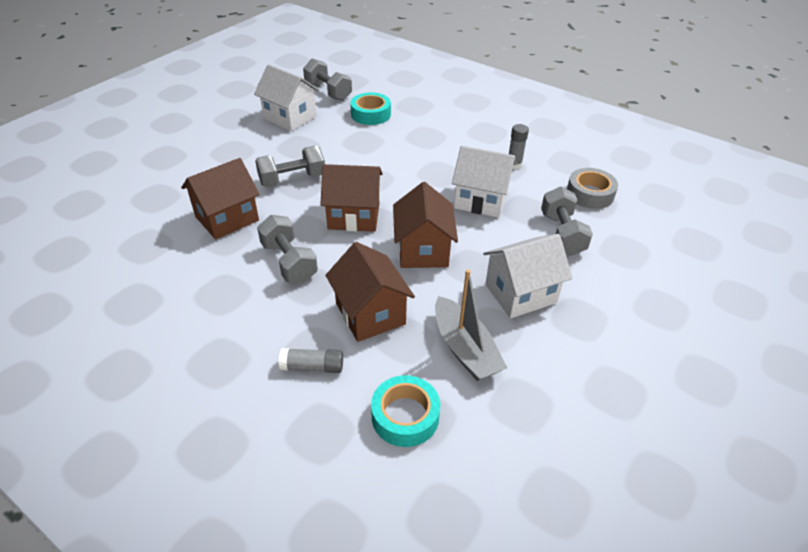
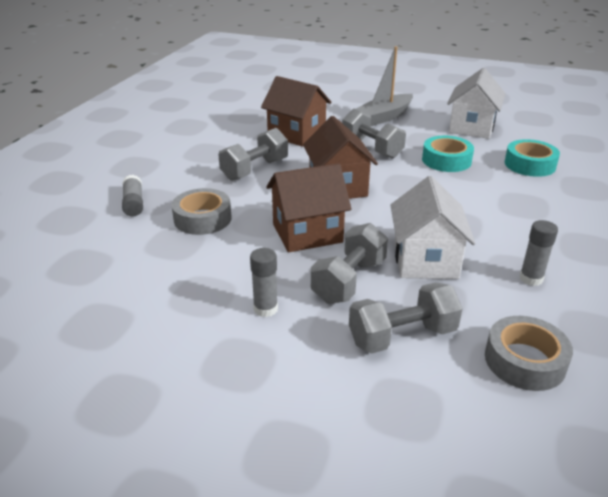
camera: 75 degrees right, 10 degrees down
(328, 92) = (544, 135): grey dumbbell -> grey dumbbell (349, 281)
(370, 314) = (202, 219): brown house -> grey tape
(405, 416) = (82, 256): turquoise tape -> turquoise tape (446, 160)
(465, 349) = (168, 279): grey boat -> grey boat (384, 117)
(520, 293) = (265, 309): white house -> grey glue stick

